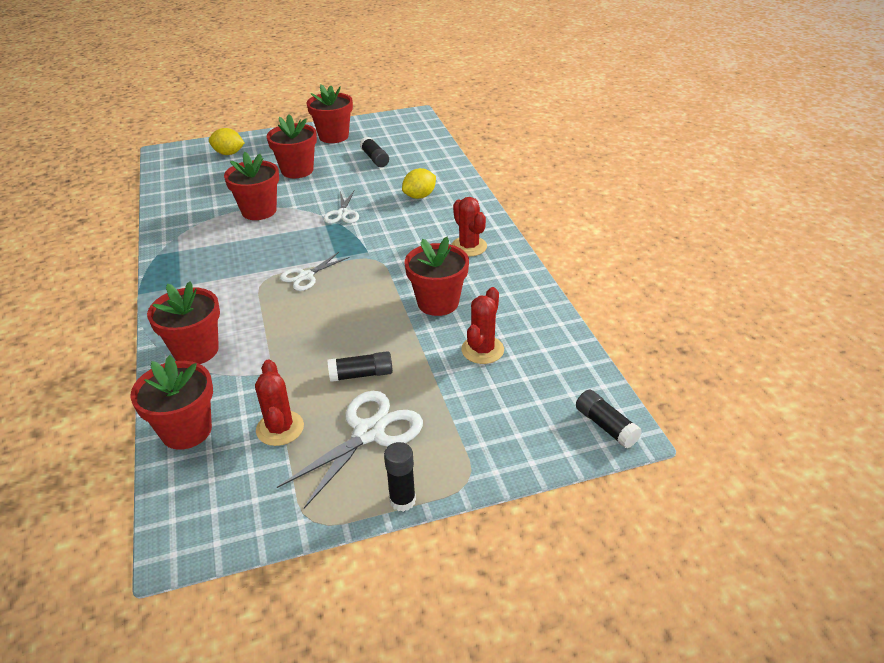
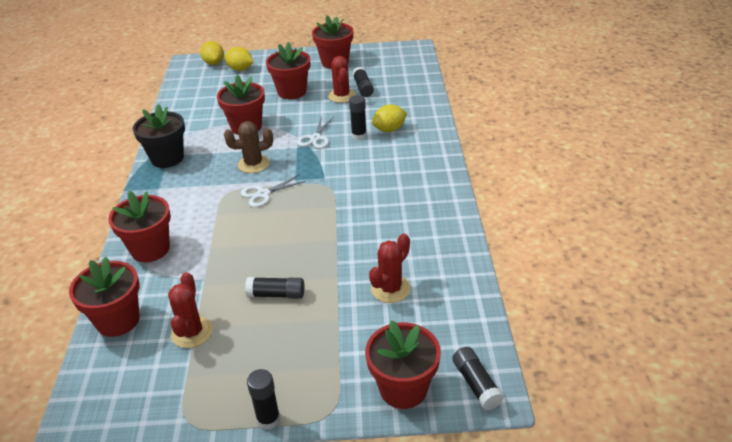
camera: 15 degrees right, 0 degrees up
(178, 254) = (167, 158): none -> black flower pot
(195, 150) = (214, 63): none -> yellow lemon
(282, 247) = (253, 164): none -> brown cactus
(368, 433) = (263, 350): white scissors -> none
(389, 206) = (359, 136): none -> black glue stick
(438, 303) = (367, 236): red flower pot -> red flower pot (403, 389)
(469, 246) = (416, 185): red cactus -> red cactus (341, 96)

